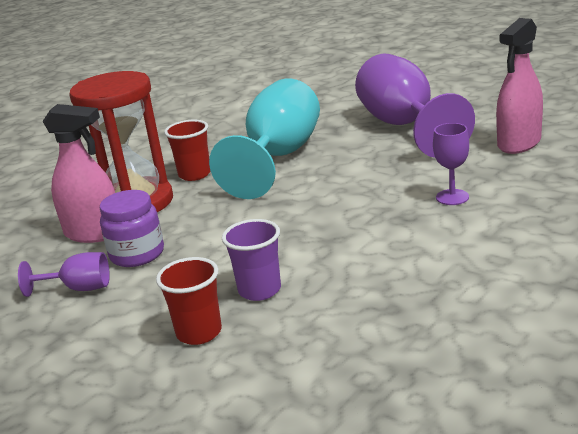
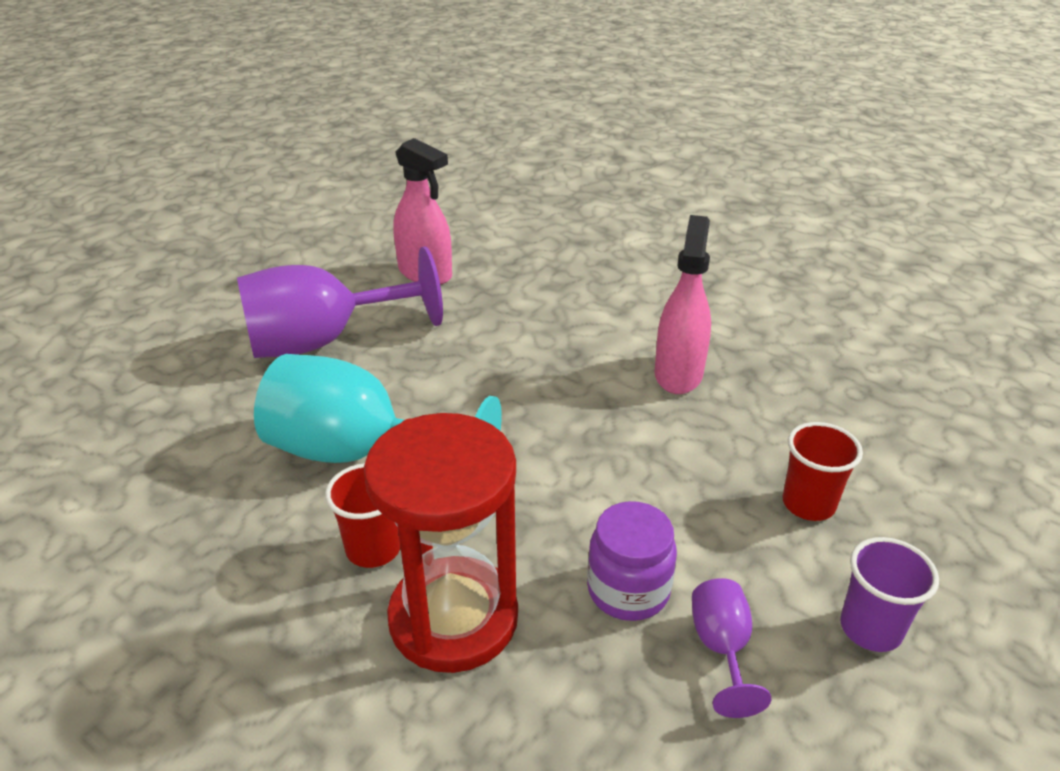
camera: 95 degrees left, 10 degrees up
(94, 233) = (551, 663): pink spray bottle -> pink spray bottle (678, 374)
(259, 290) = (720, 460): purple cup -> purple cup (870, 629)
(452, 197) = (537, 323): purple goblet -> none

